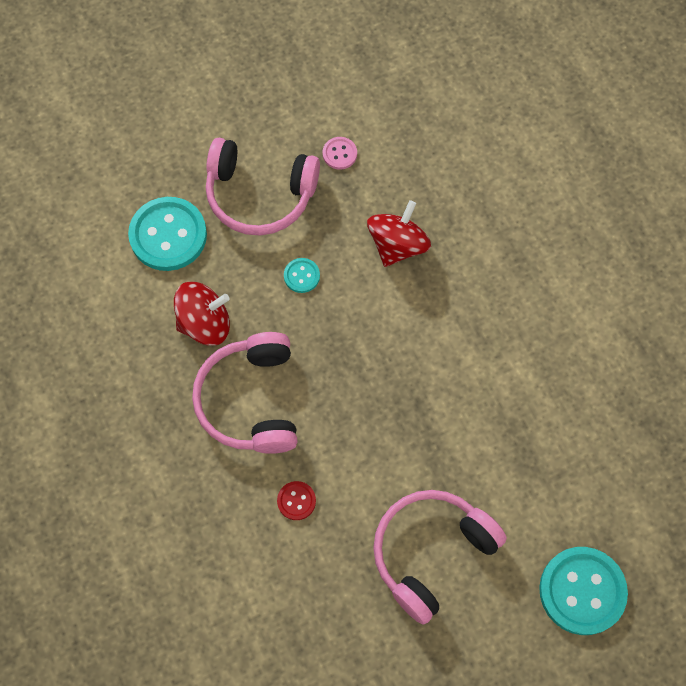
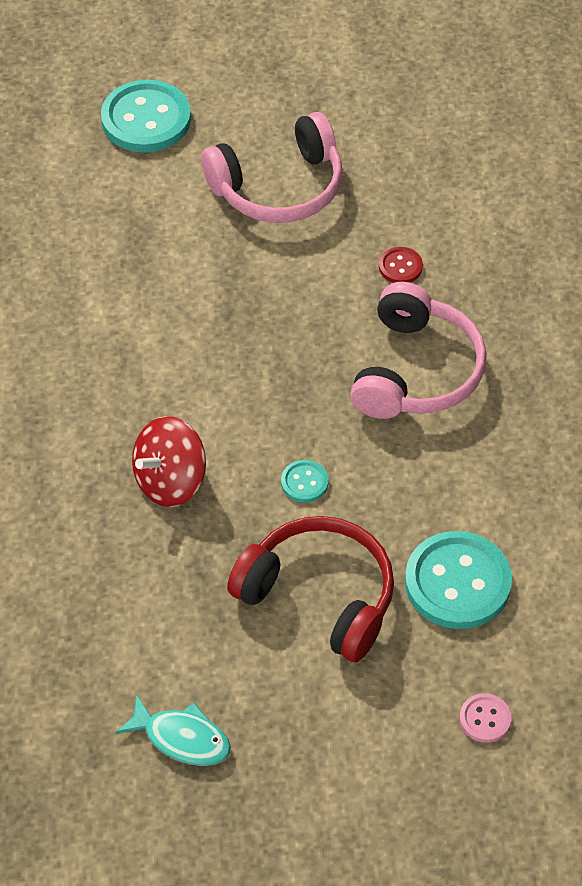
camera: 160 degrees left, 15 degrees down
(205, 323) = (443, 466): red spinning top -> none
(260, 194) = (319, 596): pink headphones -> red headphones
(311, 76) = (182, 738): none -> turquoise fish
(339, 154) = (191, 616): pink button -> pink button (485, 719)

